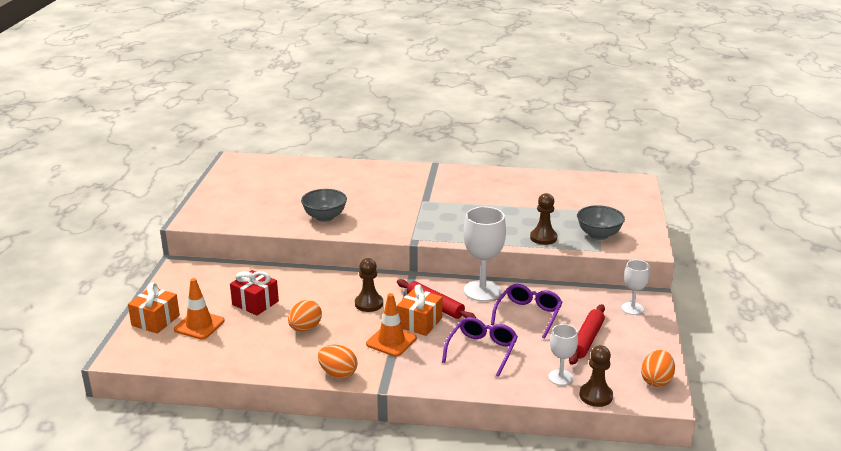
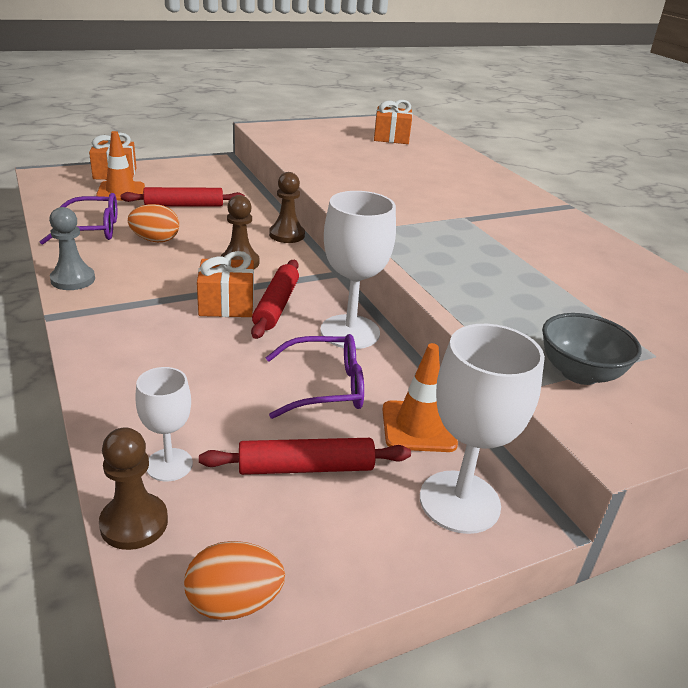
camera: 55 degrees right, 5 degrees up
(255, 303) = (184, 205): red gift -> red rolling pin
(268, 177) = (391, 138): none -> orange gift
(325, 217) = (348, 176): grey bowl -> none
(338, 374) = (73, 279): orange egg -> grey pawn
(391, 341) = (167, 295): orange traffic cone -> orange traffic cone (418, 427)
(482, 350) = (195, 368): purple glasses -> purple glasses (92, 229)
(543, 238) = (495, 322): brown pawn -> brown pawn (287, 235)
(632, 308) = (459, 501): white goblet -> white goblet, size x1.74

